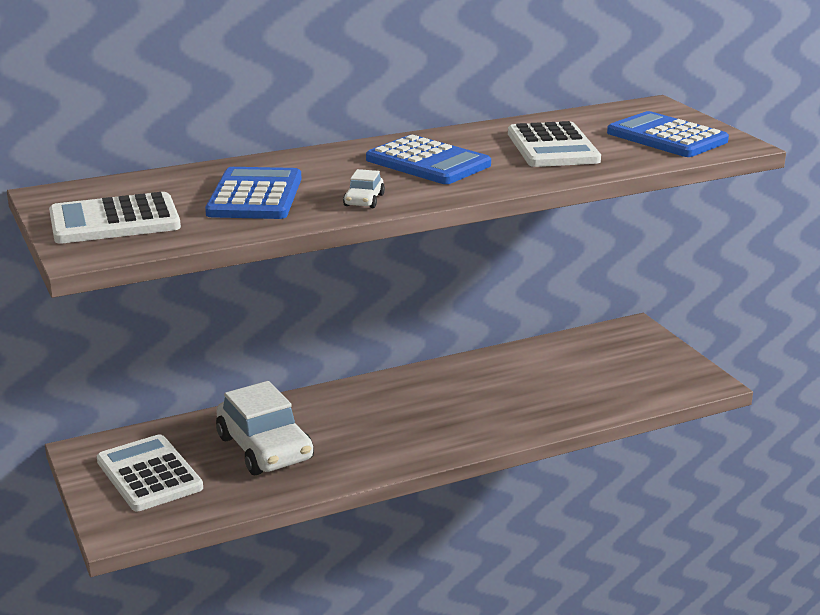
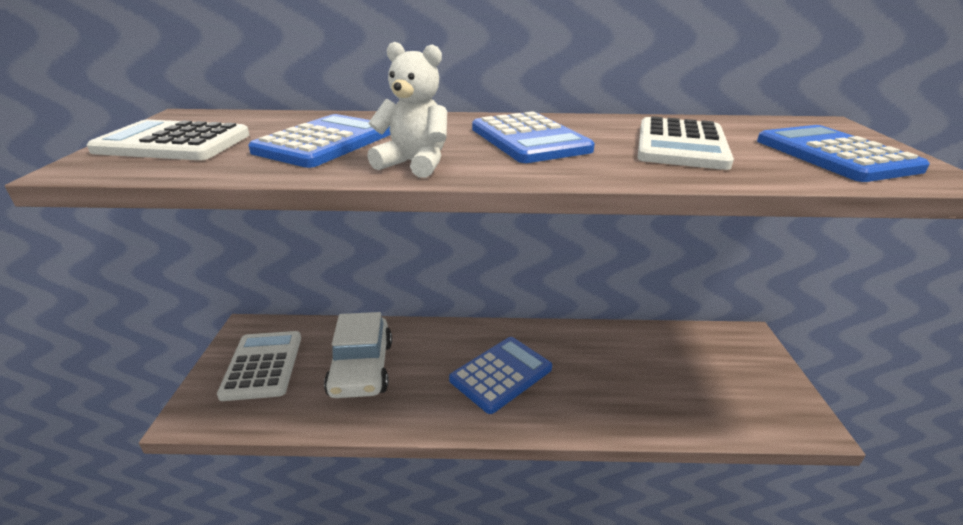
camera: 25 degrees right, 5 degrees up
(364, 200) = (414, 164): white car -> white teddy bear
(416, 416) = (501, 374): none -> blue calculator

